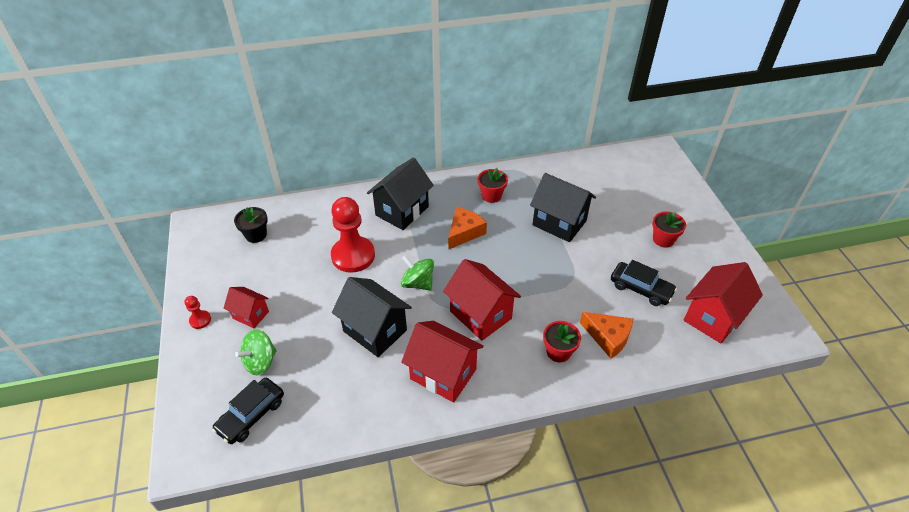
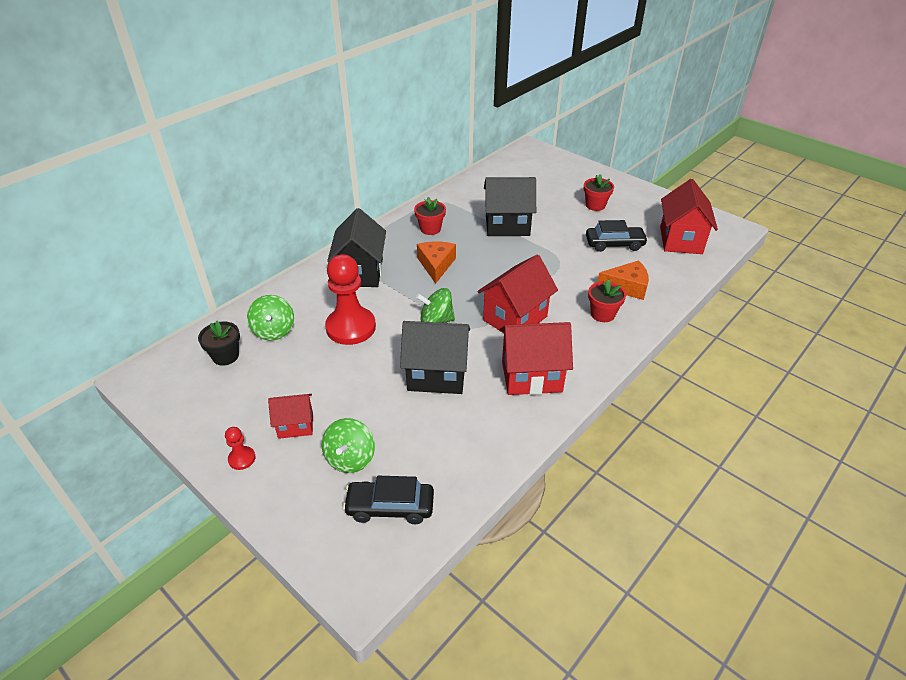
camera: 35 degrees left, 5 degrees down
(251, 415) = (390, 507): black car -> black car turned 90 degrees clockwise
(301, 230) = (274, 330): none -> green spinning top
(480, 315) = (515, 318): red house -> red house turned 60 degrees counterclockwise

